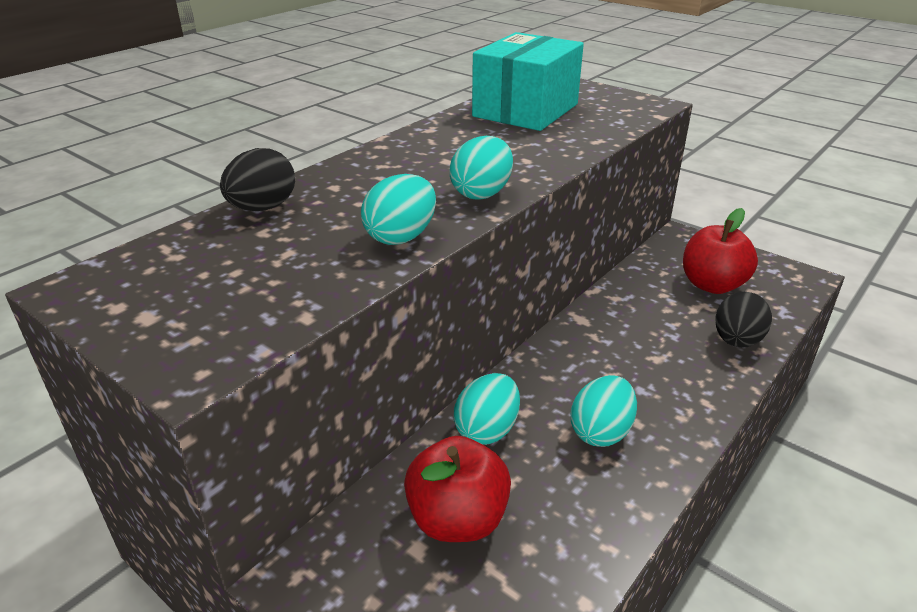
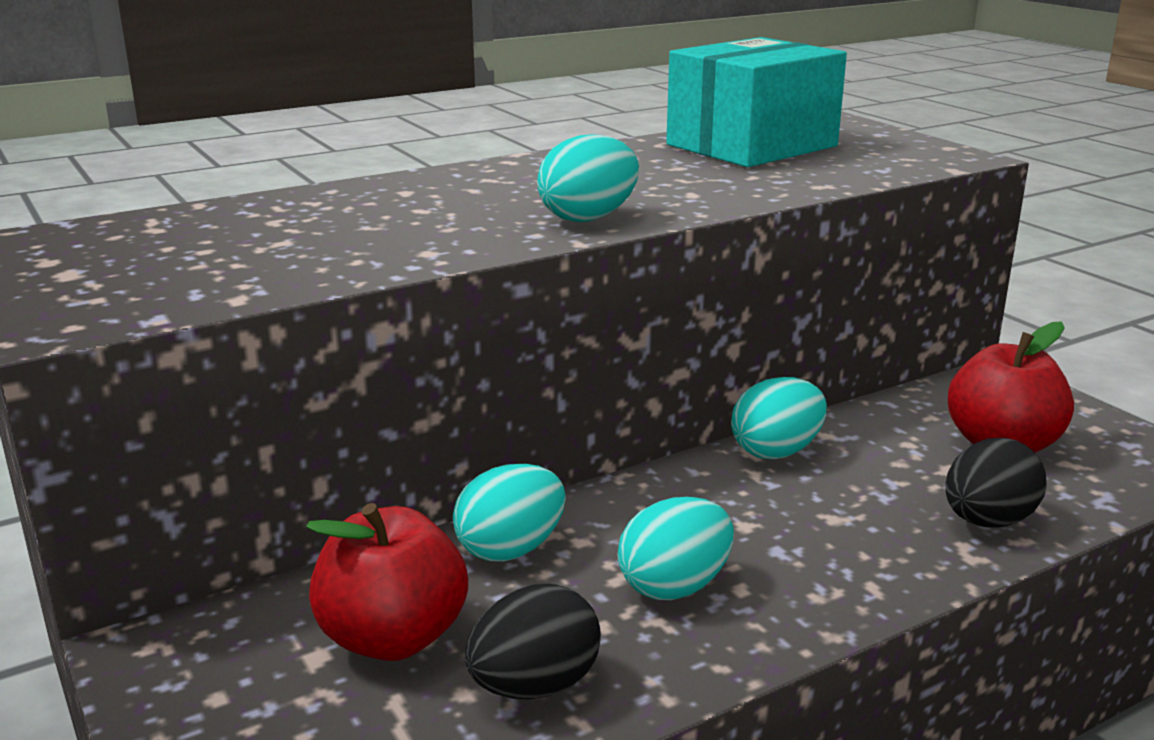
camera: 20 degrees right, 10 degrees down
(263, 208) = (298, 200): black egg -> black egg (534, 686)
(401, 237) = (433, 245): turquoise egg -> turquoise egg (776, 451)

